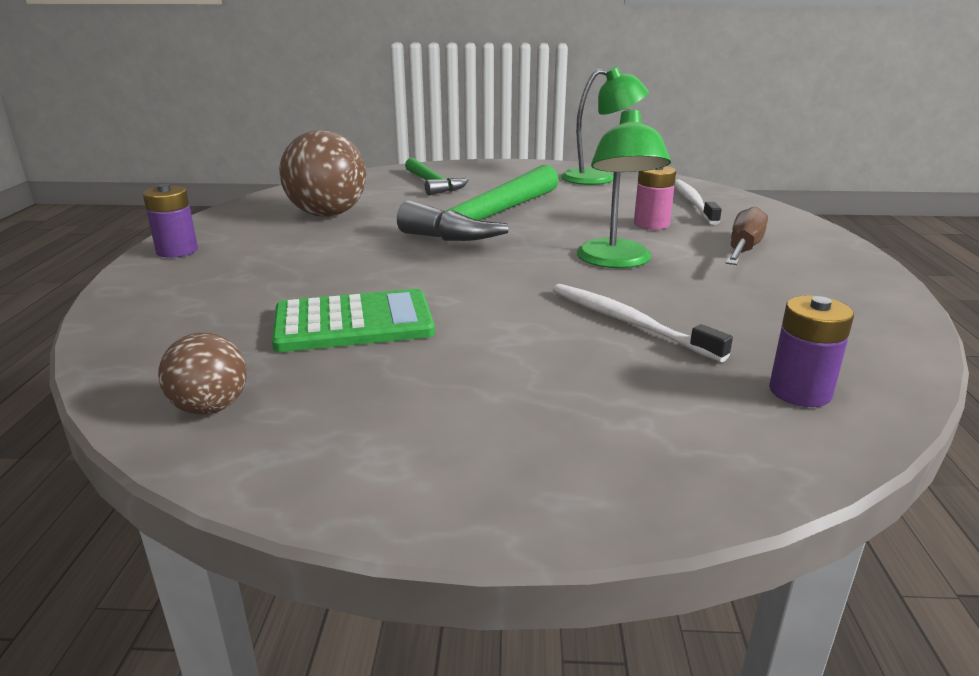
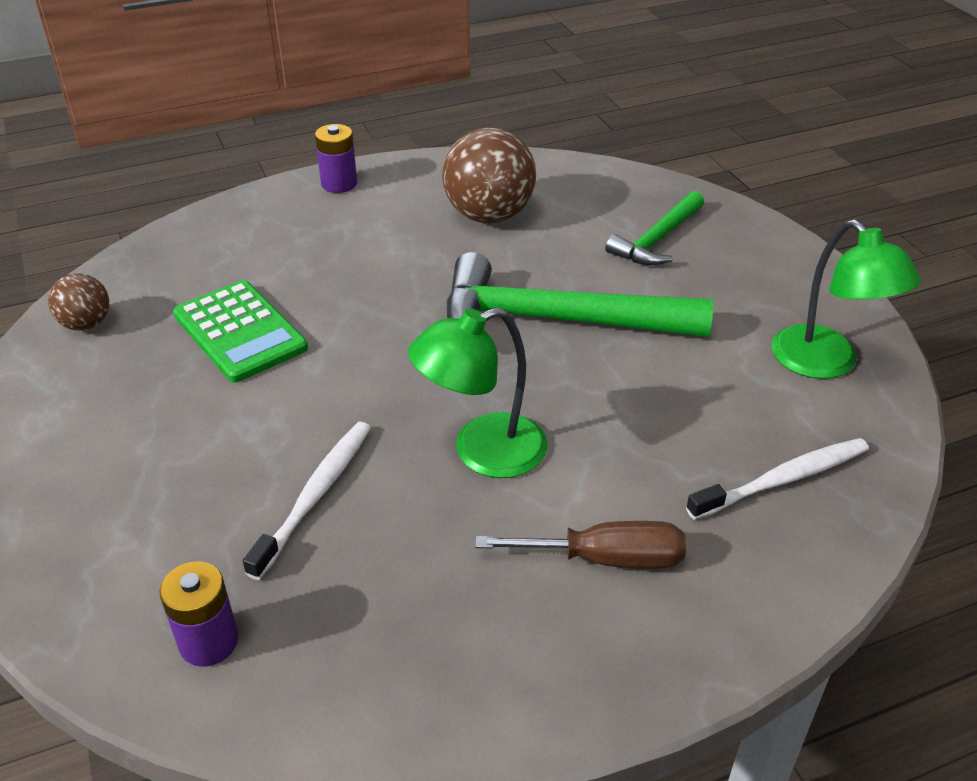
camera: 65 degrees right, 15 degrees up
(651, 224) = (645, 455): pink battery -> none

